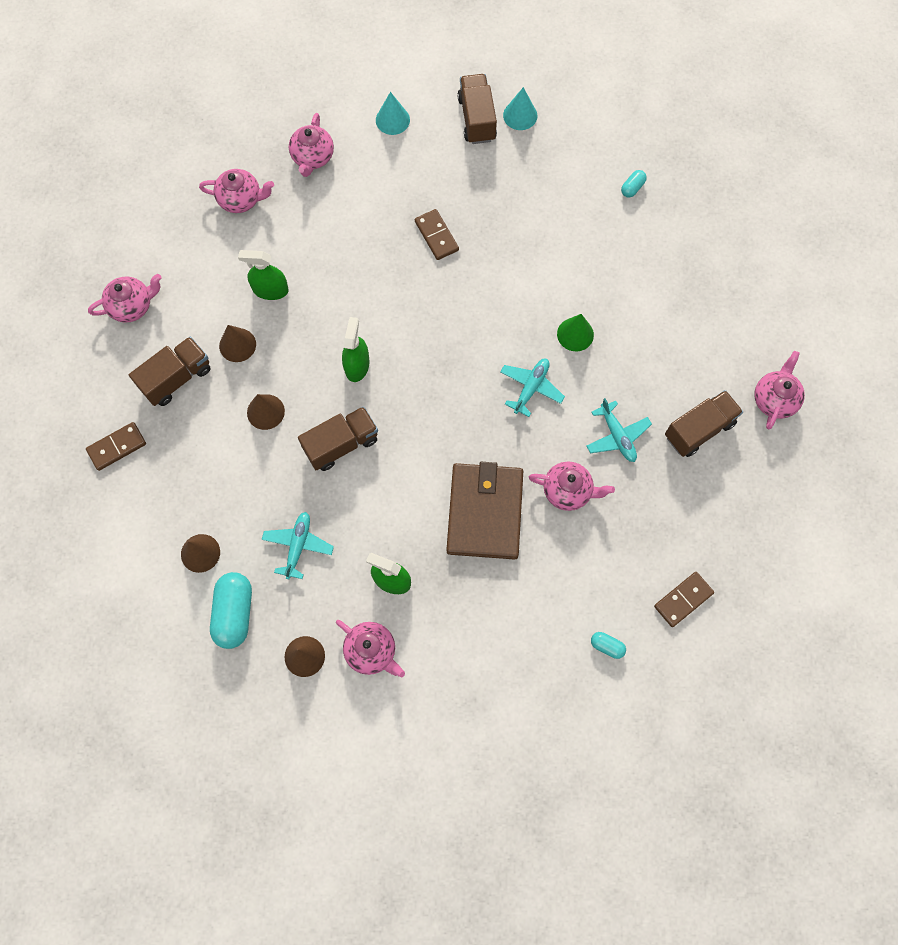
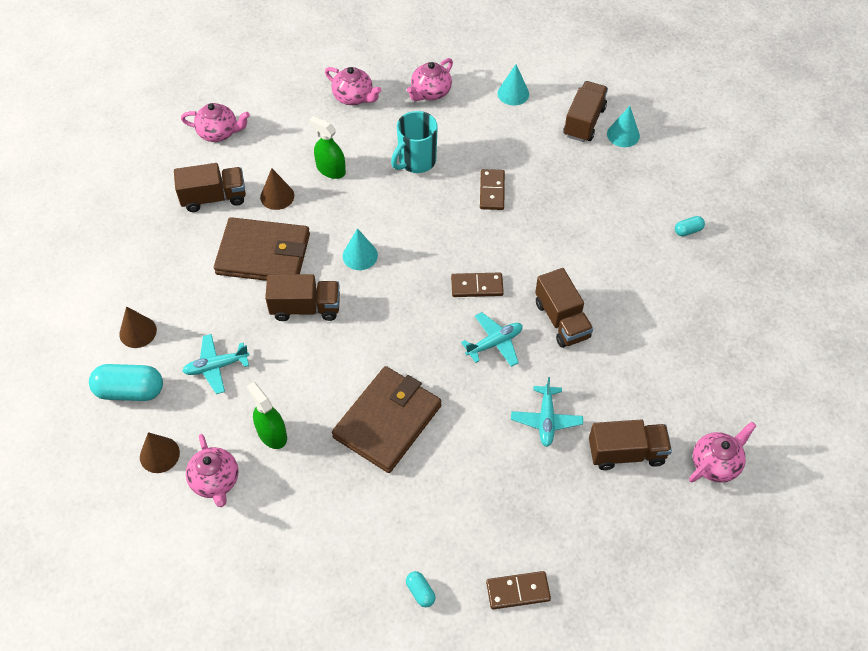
camera: 30 degrees right, 15 degrees down
(117, 447) = (134, 224): brown domino -> brown domino (477, 286)
(234, 613) = (130, 391): turquoise capsule -> turquoise capsule turned 60 degrees clockwise
(265, 412) = (263, 254): brown cone -> brown wallet
(298, 546) = (216, 366): turquoise plane -> turquoise plane turned 150 degrees counterclockwise
(346, 240) = (416, 161): none -> turquoise mug
(357, 365) = (360, 255): green spray bottle -> turquoise cone
(568, 491) = (472, 442): pink teapot -> none
(575, 334) = (562, 320): green cone -> brown truck

